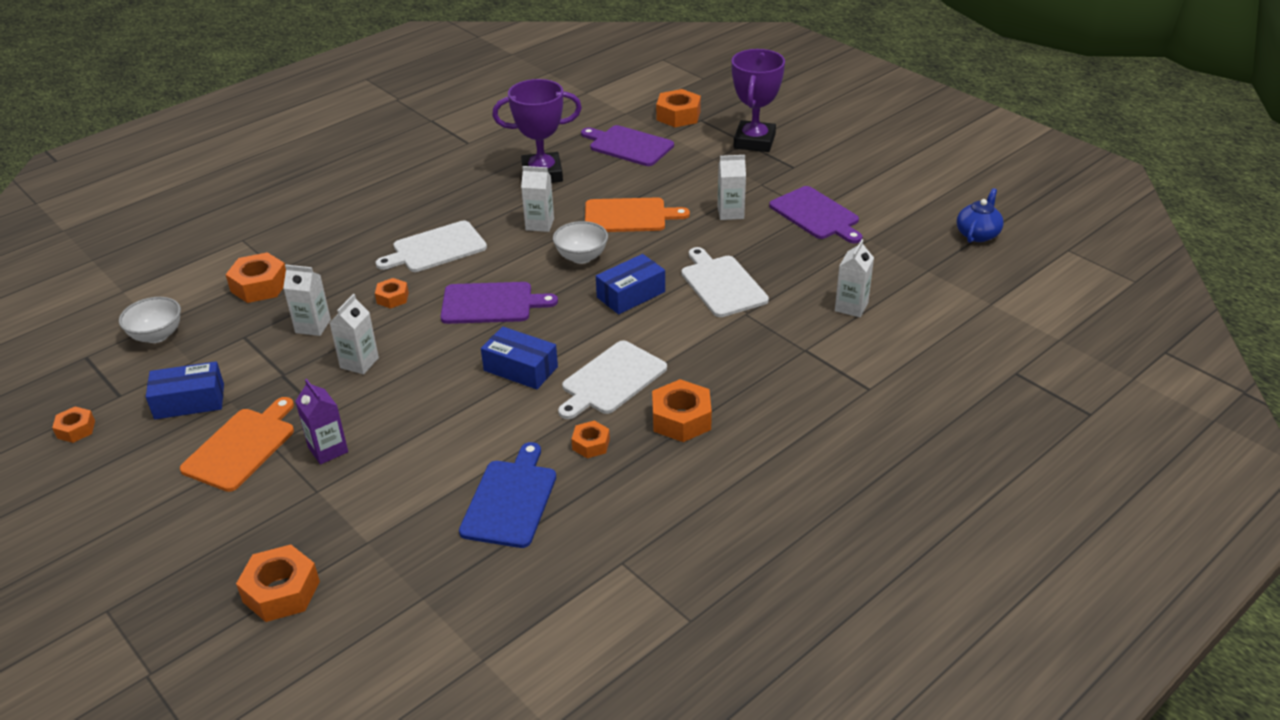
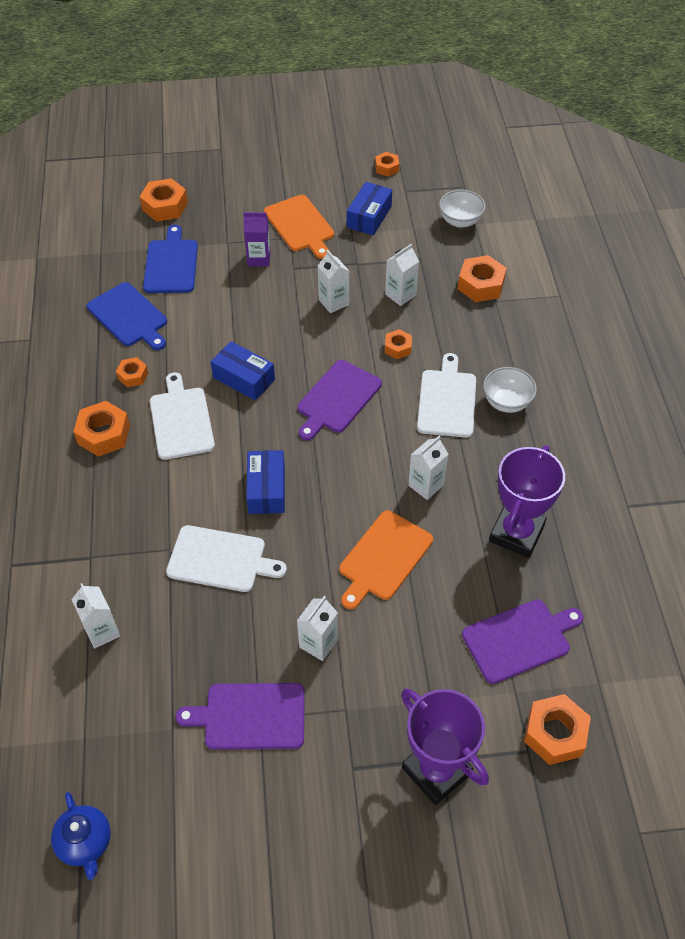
camera: 125 degrees right, 15 degrees up
(393, 517) = (171, 264): none -> blue cutting board
(520, 368) = (244, 378): blue box -> blue box turned 60 degrees clockwise
(581, 257) = (349, 487): white bowl -> white bowl (506, 402)

